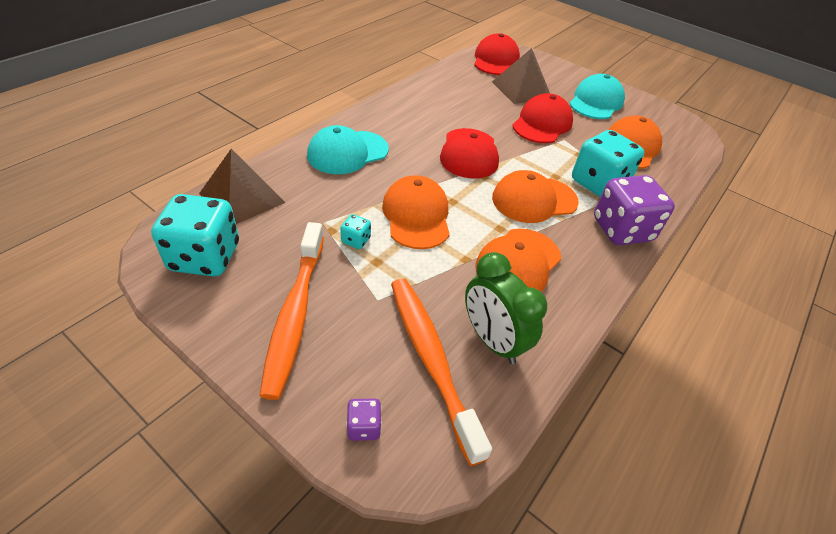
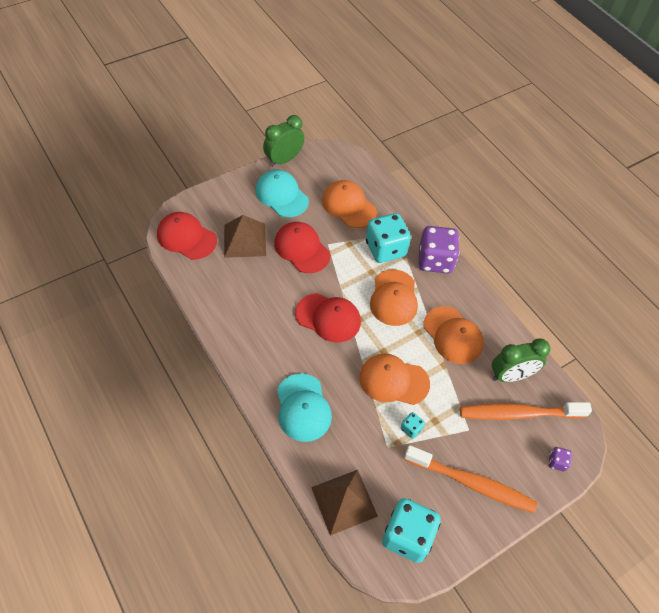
camera: 70 degrees left, 10 degrees up
(641, 97) = (284, 160): none -> green clock

